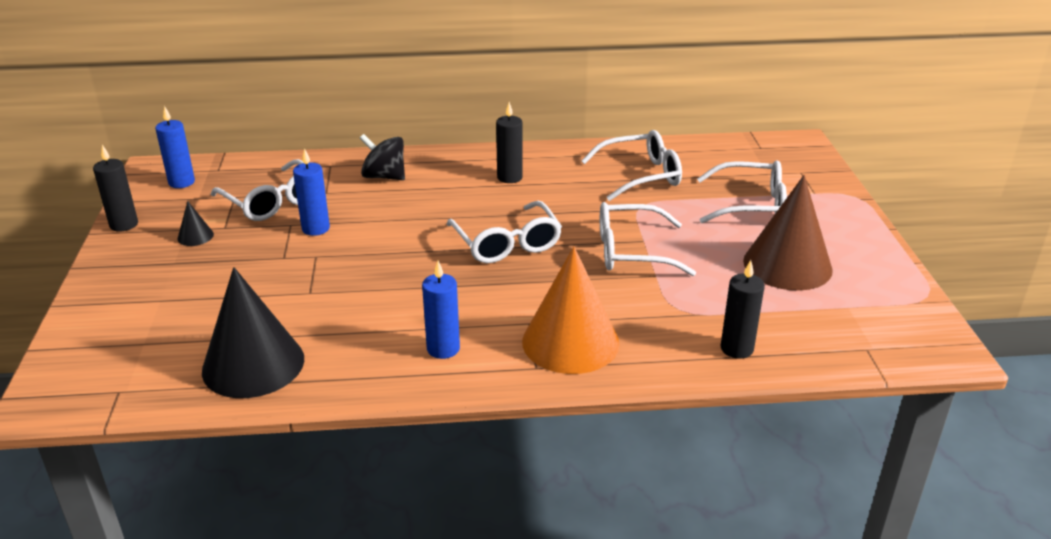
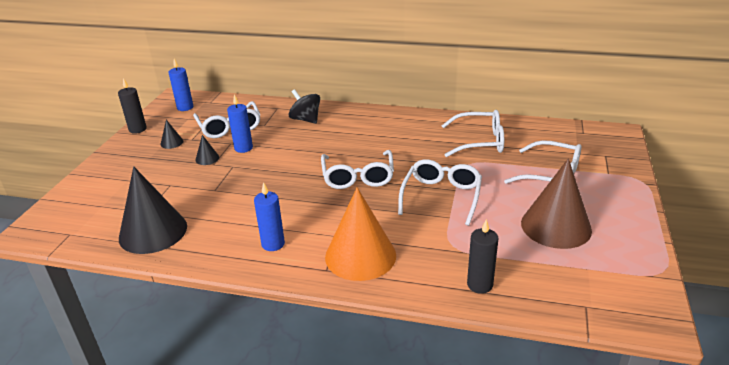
camera: 20 degrees right, 0 degrees up
(268, 251) = (207, 158): none -> black cone
(509, 177) = (386, 131): black candle -> none
(631, 251) = (441, 196): white glasses -> white glasses turned 90 degrees clockwise

